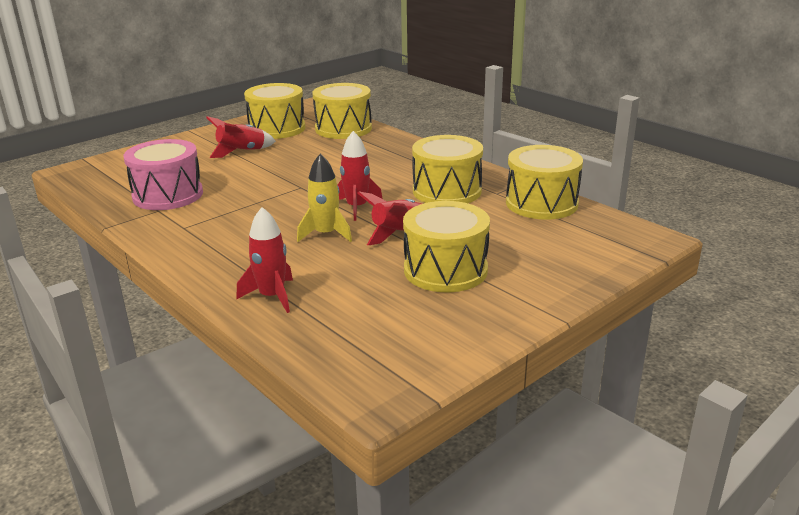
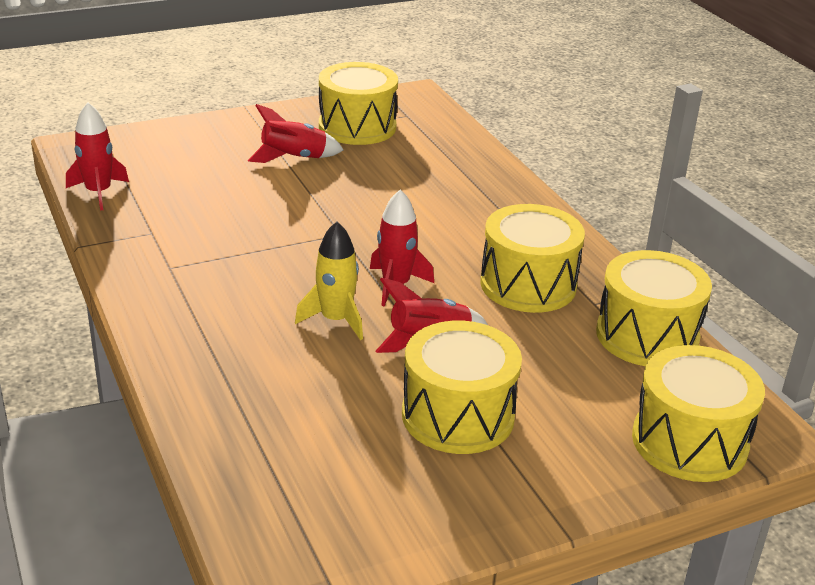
camera: 15 degrees right, 5 degrees up
(168, 195) = (173, 211): pink drum -> none
(272, 296) = (225, 402): red rocket -> red rocket (98, 193)
(343, 128) = (444, 145): yellow drum -> yellow drum (689, 442)

